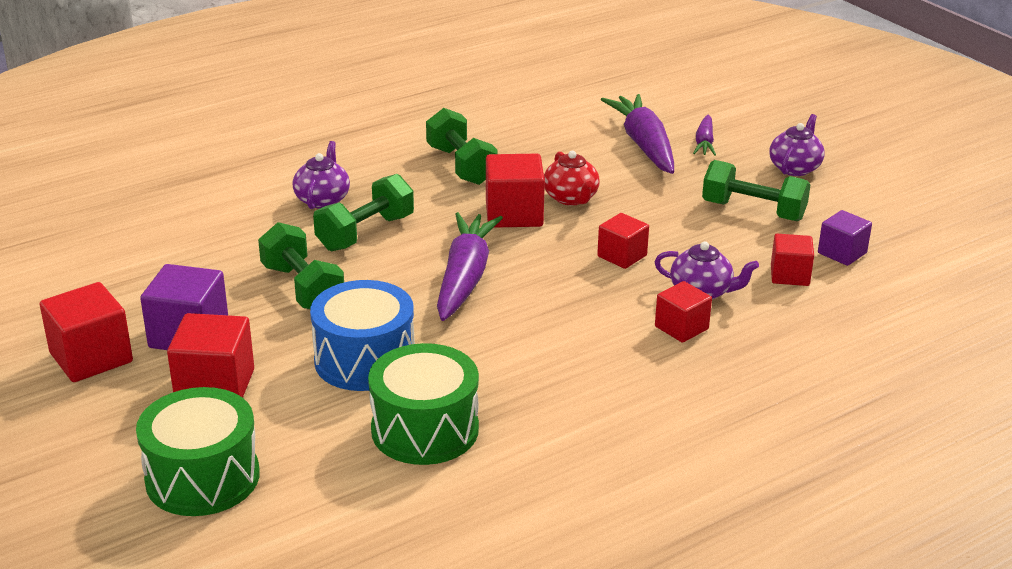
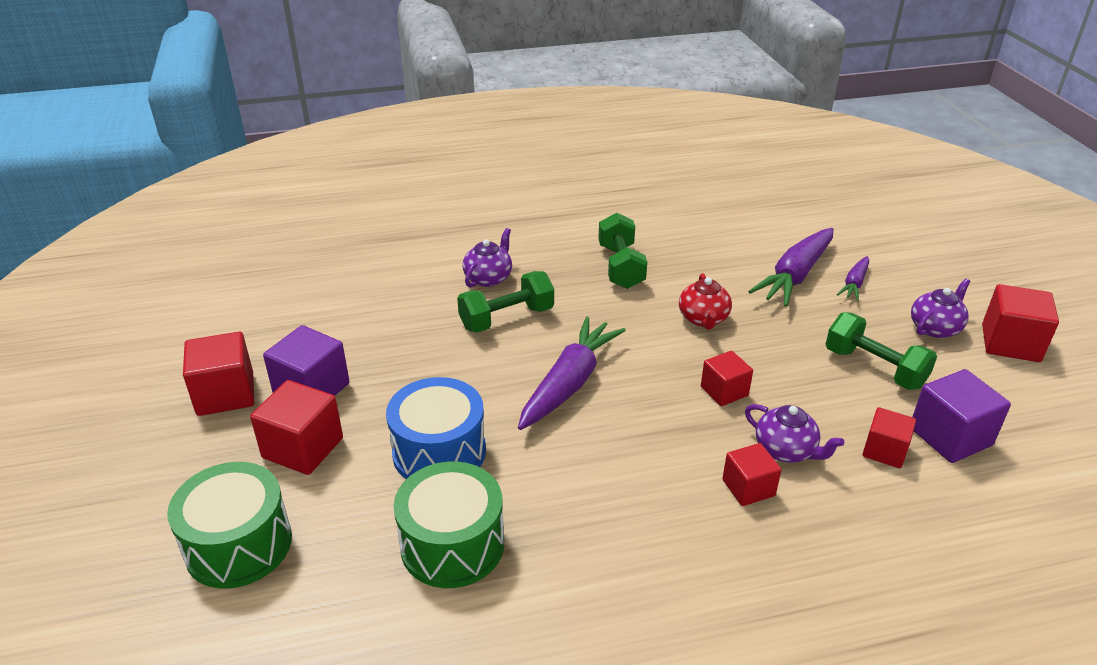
camera: 20 degrees right, 5 degrees up
(302, 288) = (427, 363): green dumbbell -> none
(514, 214) = (644, 325): red cube -> red cube (1010, 343)
(644, 145) = (795, 276): purple carrot -> purple carrot turned 150 degrees counterclockwise
(842, 253) = (950, 436): purple cube -> purple cube, size x1.57

